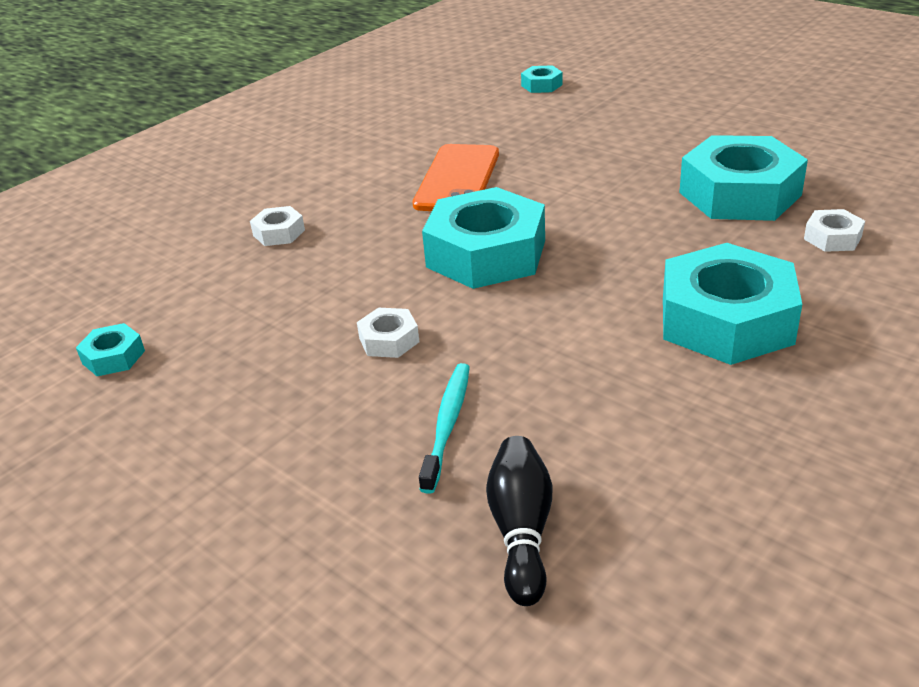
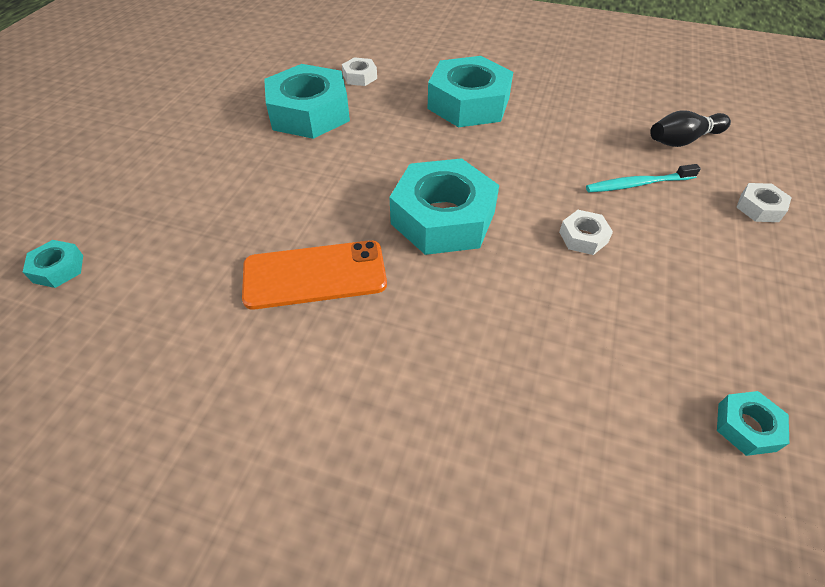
camera: 115 degrees left, 15 degrees up
(279, 233) = (475, 392): white nut -> white nut (759, 208)

